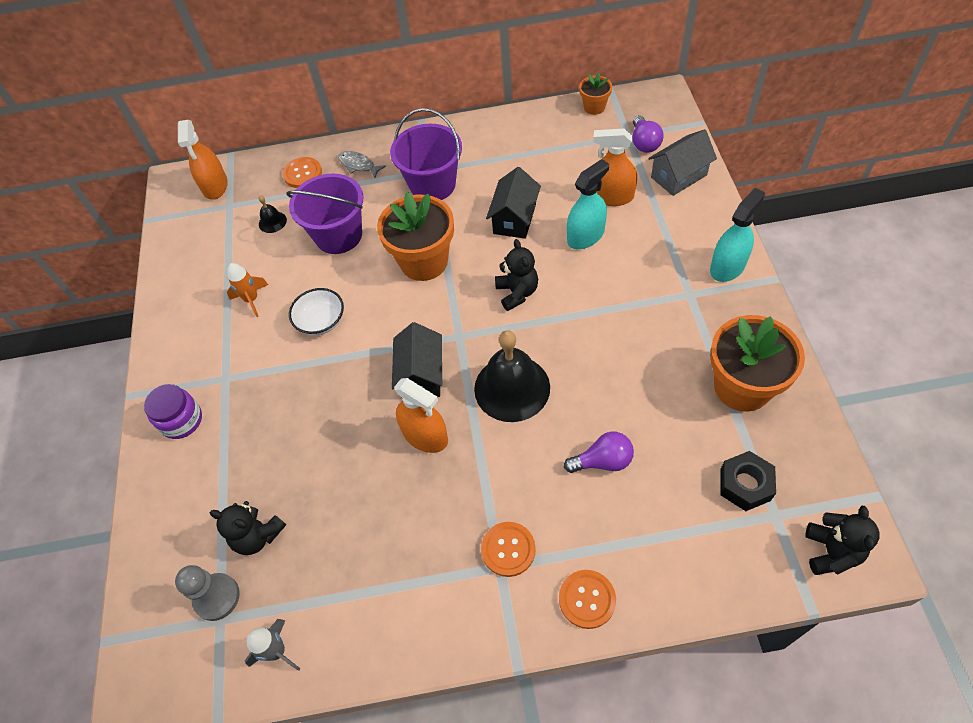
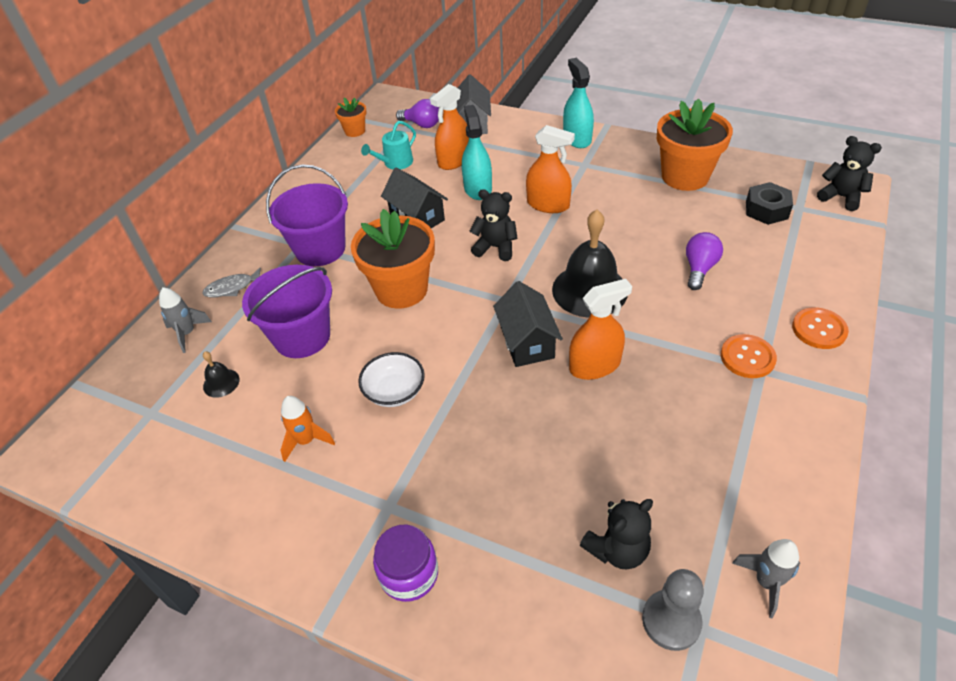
camera: 60 degrees left, 10 degrees down
(215, 186) = (105, 415): orange spray bottle -> orange spray bottle (548, 204)
(302, 174) = (187, 333): orange button -> grey rocket
(421, 375) = (527, 342): black house -> black house turned 45 degrees clockwise
(573, 161) = (395, 163): none -> turquoise watering can

